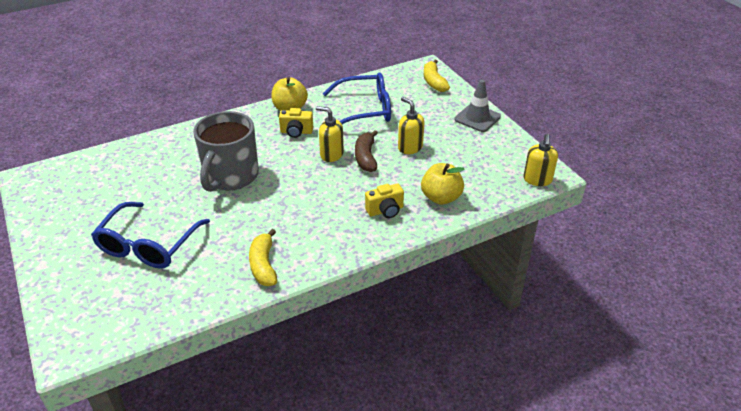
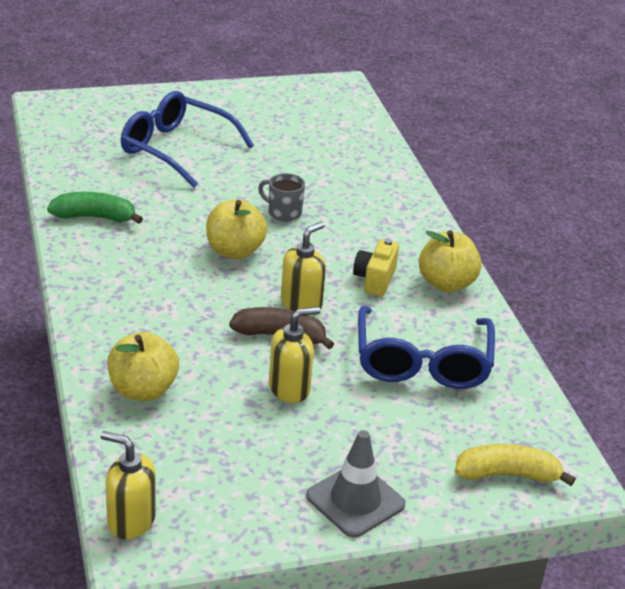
camera: 100 degrees right, 5 degrees down
(230, 176) = (283, 212): grey mug -> grey mug, size x0.44
(263, 265) = (94, 217): yellow banana -> green banana
(285, 189) = (234, 251): none -> yellow apple
(385, 210) = (142, 328): yellow camera -> none

